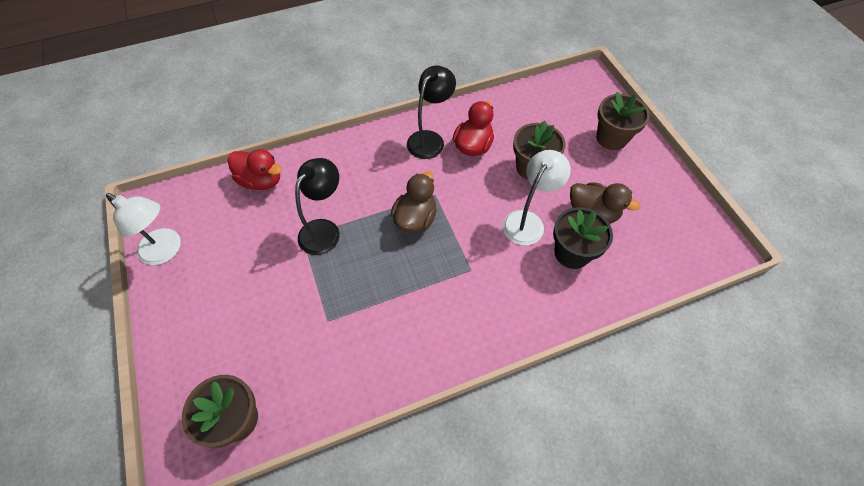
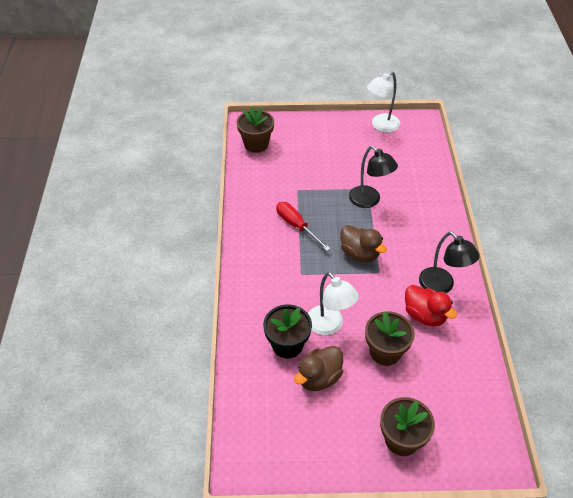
camera: 110 degrees right, 10 degrees down
(261, 180) = (427, 175): red duck -> none
(396, 299) = (296, 226): none -> red screwdriver

